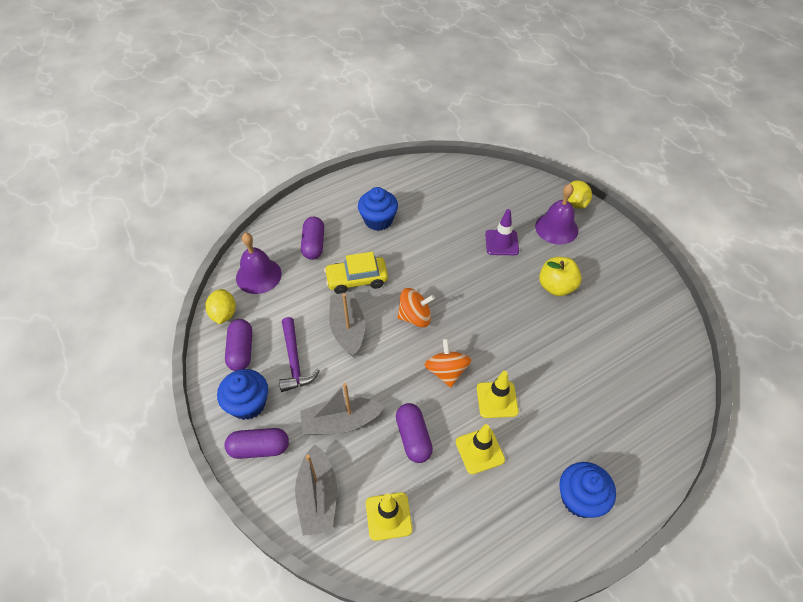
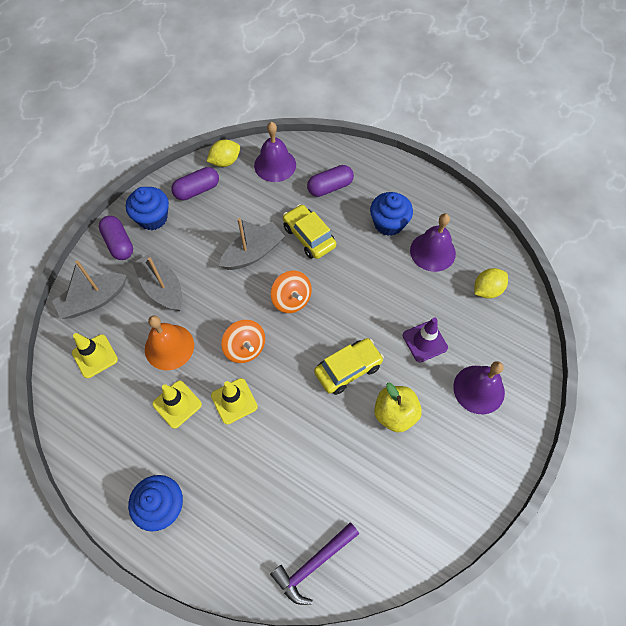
camera: 65 degrees right, 10 degrees up
(294, 361) = (204, 230): purple hammer -> purple hammer (313, 564)
(413, 437) = (169, 347): purple capsule -> orange bell
(423, 204) = (432, 251): none -> purple bell
(446, 371) = (245, 348): orange spinning top -> orange spinning top turned 90 degrees clockwise
(503, 302) = (348, 369): none -> yellow car
(575, 203) = (530, 398): yellow lemon -> yellow lemon (487, 290)

